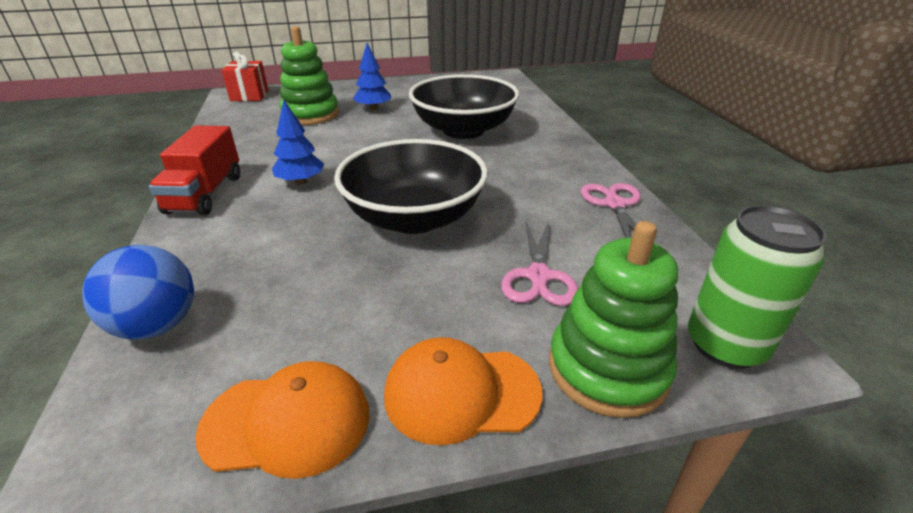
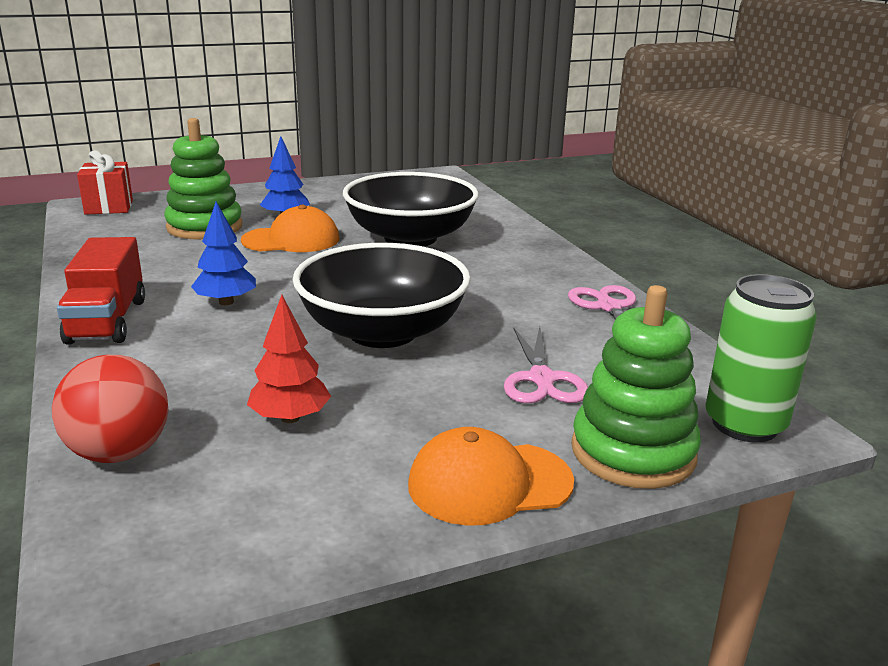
camera: 10 degrees left, 10 degrees down
(157, 325) = (119, 453): blue ball -> red ball
(287, 422) = (313, 521): orange cap -> orange cap (291, 240)
(309, 301) = (290, 418): none -> red tree

